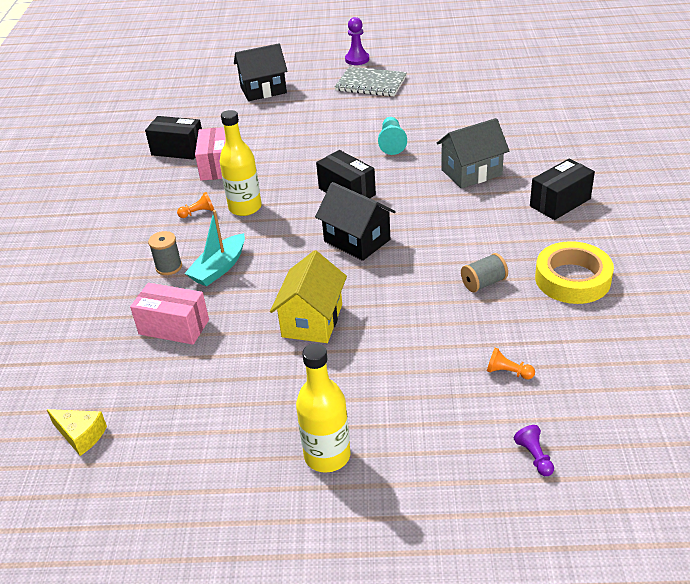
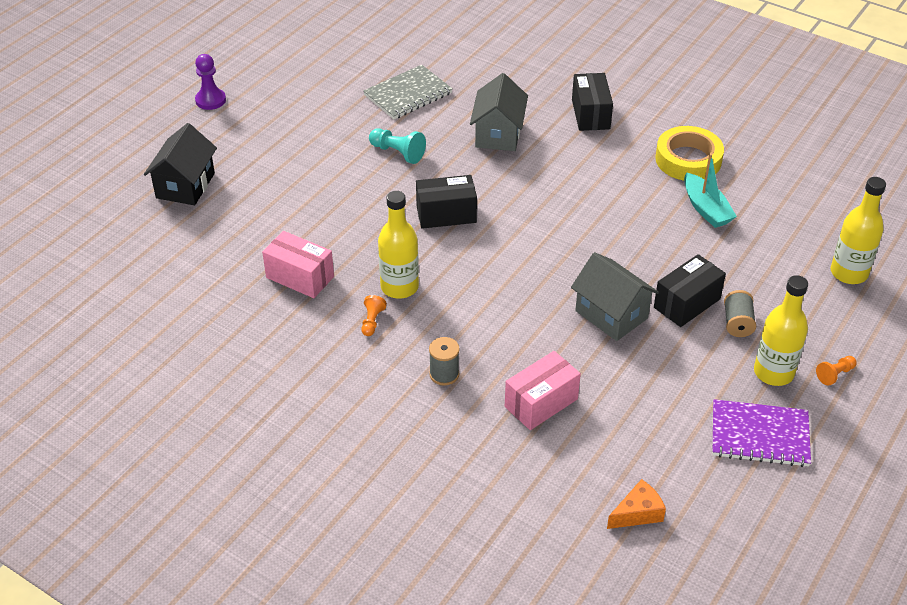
camera: 60 degrees left, 5 degrees up
(81, 435) = (637, 513): yellow cheese -> orange cheese
(178, 150) = (232, 292): black box -> black box (687, 303)
(219, 268) = (481, 341): turquoise boat -> turquoise boat (706, 209)
(231, 479) = (759, 435): none -> purple notebook
(312, 320) = (611, 314): yellow house -> grey house
(357, 240) = (527, 242): black house -> none
(371, 84) = (273, 115): grey notebook -> grey notebook (408, 94)
(483, 283) = (651, 203): grey spool -> grey spool (737, 323)
(508, 372) = (760, 242): orange pawn -> orange pawn (835, 374)
(534, 457) = (849, 273): purple pawn -> yellow bottle

